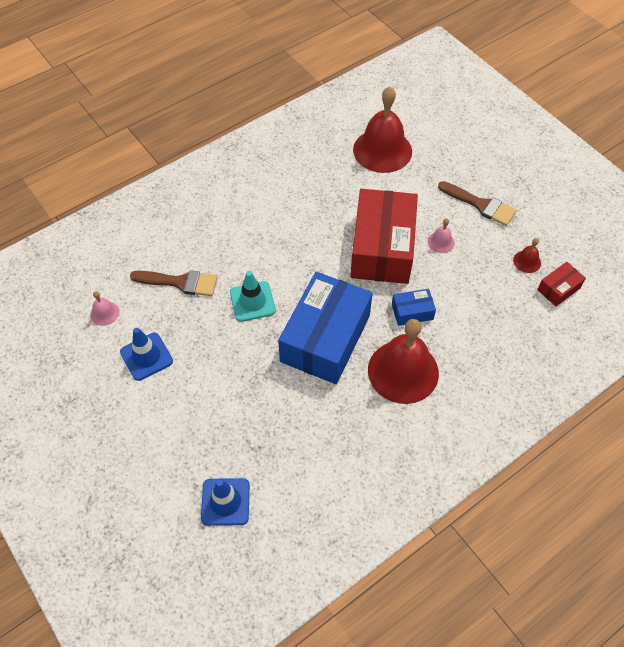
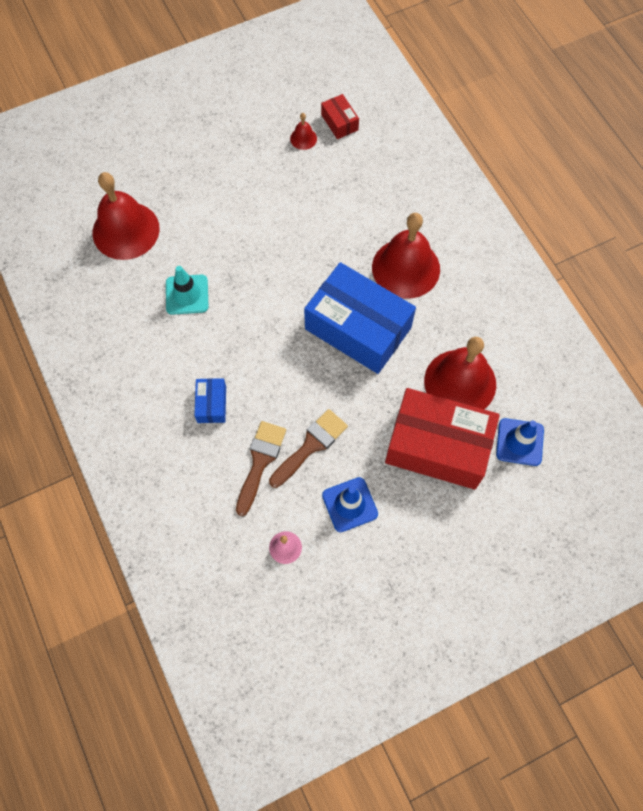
camera: 80 degrees left, 10 degrees up
(252, 301) = (300, 390): turquoise traffic cone -> turquoise traffic cone (187, 294)
(283, 437) = (460, 382): none -> red bell
(382, 248) = (259, 257): red box -> red box (438, 446)
(412, 312) = (341, 246): blue box -> blue box (211, 404)
(441, 242) = (263, 203): pink bell -> none
(481, 205) = (226, 158): brown brush -> brown brush (311, 445)

